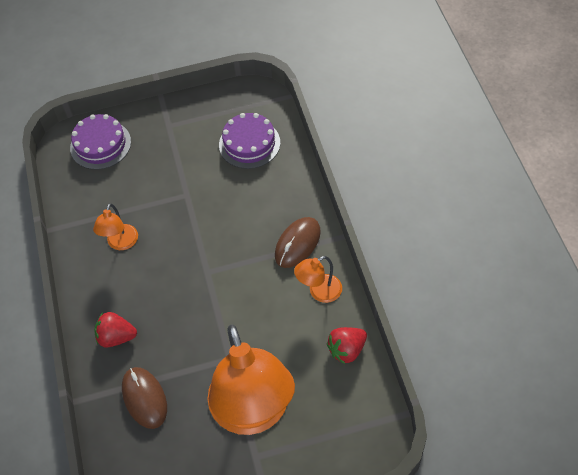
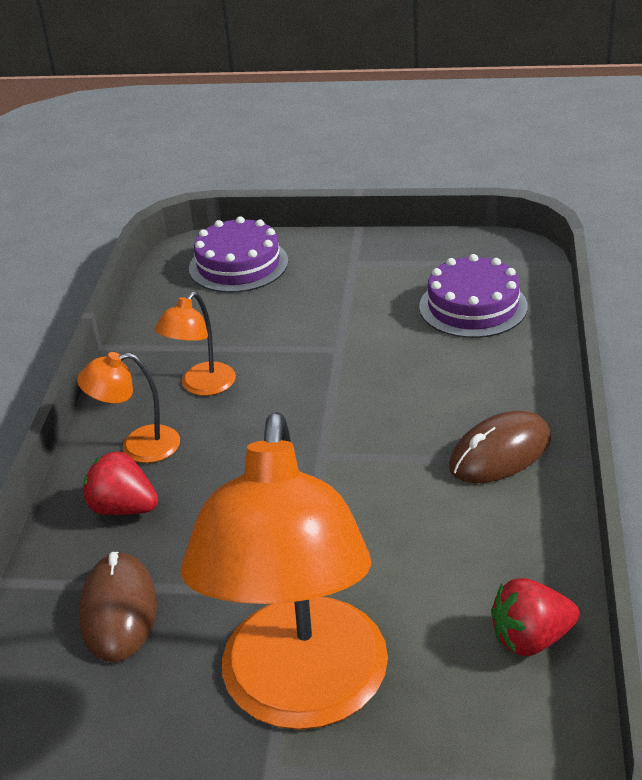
camera: 20 degrees right, 20 degrees down
(319, 292) = (512, 533): orange lamp -> orange lamp (138, 446)

